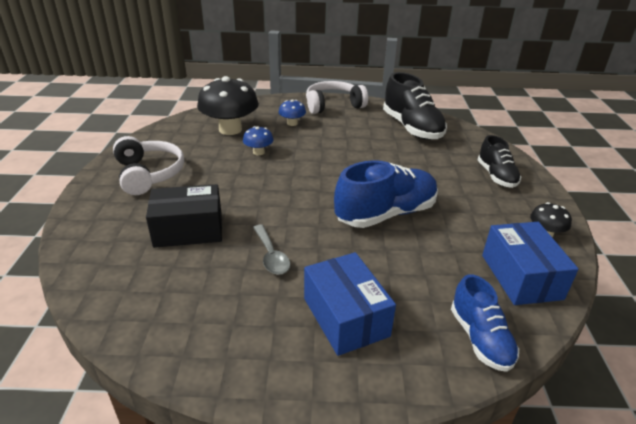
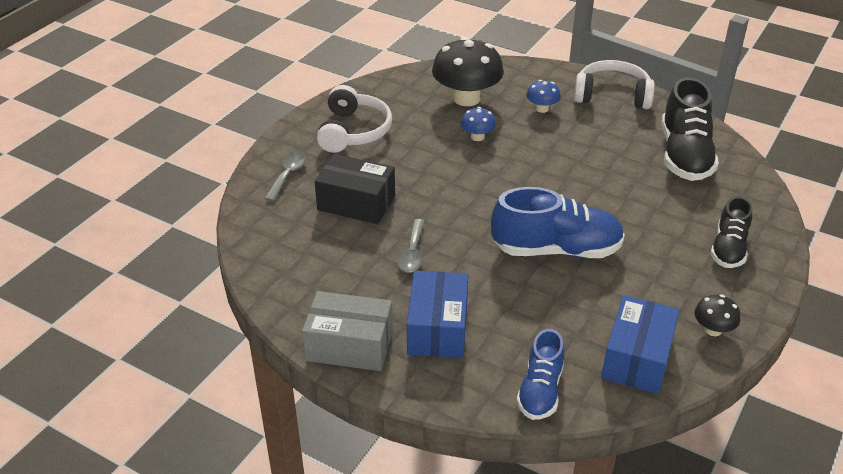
camera: 30 degrees right, 5 degrees up
(104, 225) = (288, 175): none -> grey spoon
(273, 372) = (349, 345): none -> grey box

